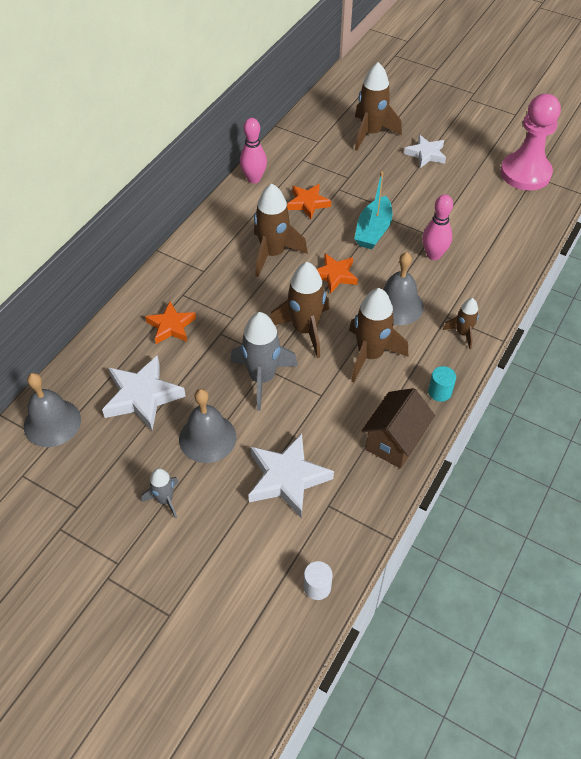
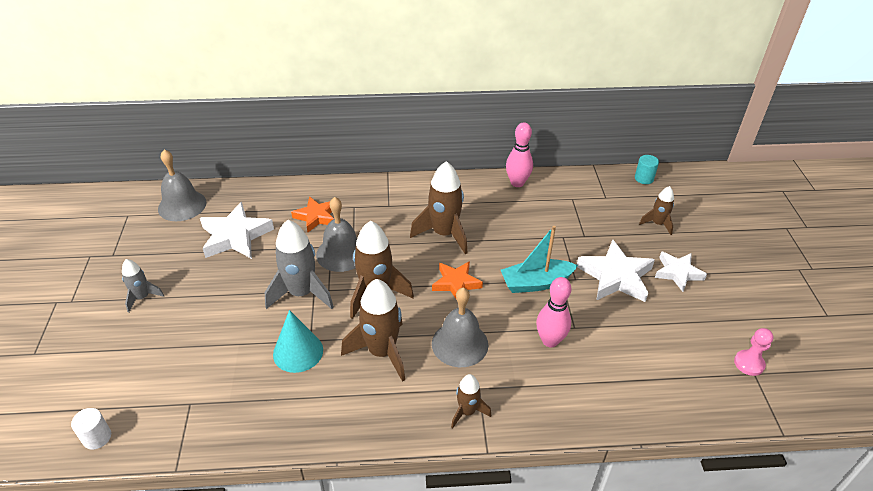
camera: 55 degrees right, 10 degrees down
(207, 438) = (217, 291): grey bell -> grey bell (341, 253)
(287, 478) = (204, 361): white star -> white star (615, 276)
(308, 203) = (524, 226): orange star -> none
(328, 408) = (298, 352): none -> turquoise cone
(371, 133) = (657, 224): brown rocket -> brown rocket, size x0.55
(394, 441) = (291, 419): brown house -> none
(439, 392) = (376, 427): turquoise cylinder -> turquoise cylinder (644, 178)
(525, 173) = (749, 363): pink pawn -> pink pawn, size x0.44

